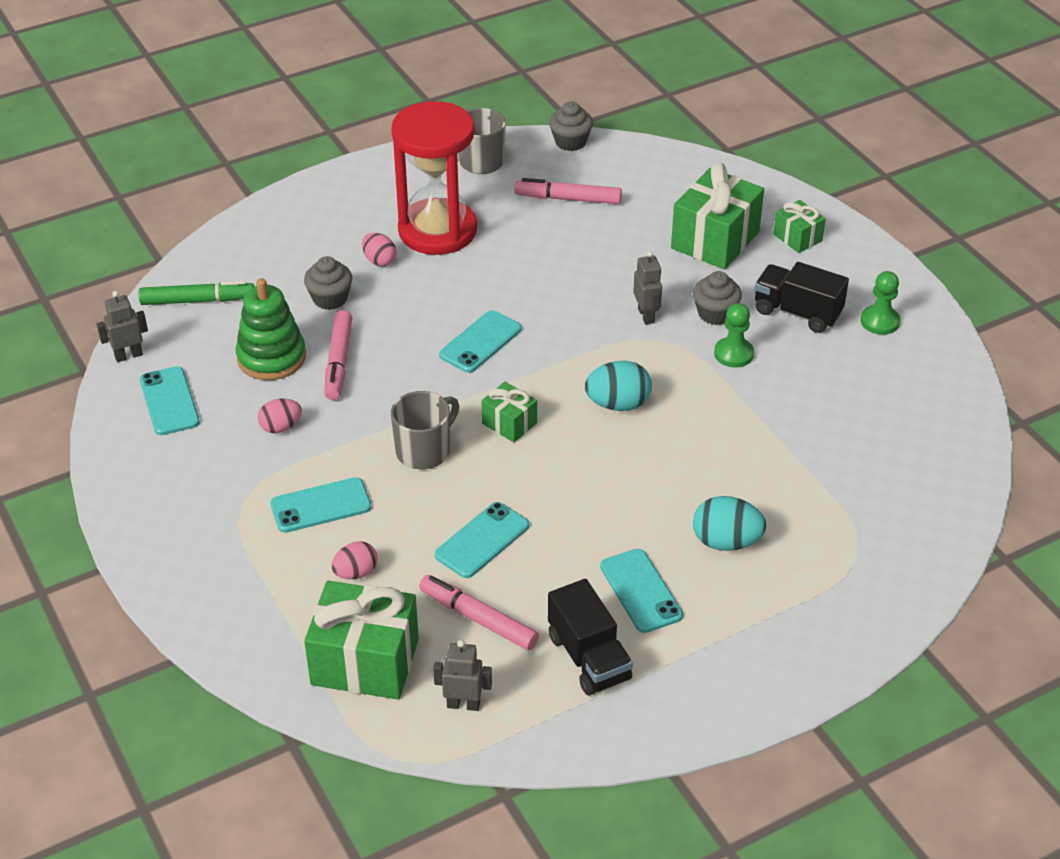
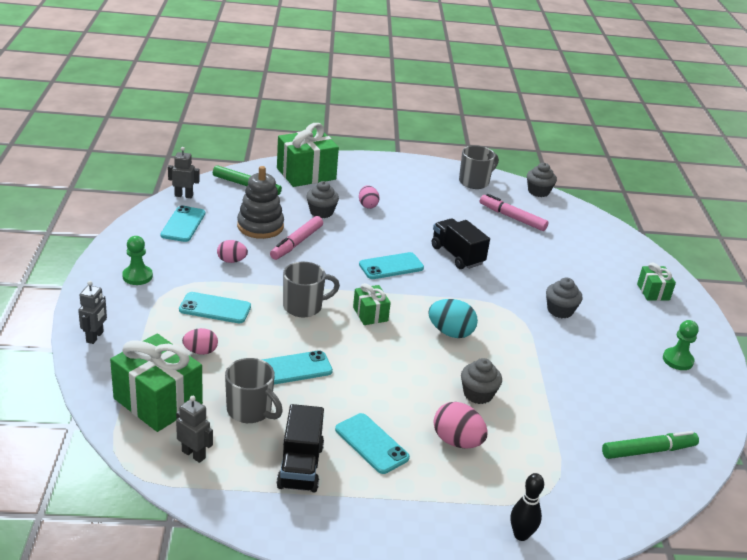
camera: 25 degrees right, 10 degrees down
(271, 357) = (260, 226): green stacking toy -> grey stacking toy
(437, 231) = (416, 204): red hourglass -> none
(479, 619) = (250, 411): pink marker -> grey mug
(641, 591) = (371, 443): turquoise phone -> turquoise phone turned 45 degrees counterclockwise
(646, 315) = (511, 294): grey robot -> grey robot (95, 337)
(705, 471) = (478, 394): none -> grey cupcake
(715, 240) = (593, 272): green gift -> green gift (306, 174)
(726, 542) = (457, 441): turquoise egg -> pink egg
(733, 354) = (554, 337): green pawn -> green pawn (137, 276)
(797, 312) = (619, 332): black truck -> black truck (457, 255)
(863, 617) = (521, 535): none -> black bowling pin
(920, 454) = (648, 451): none -> green marker

